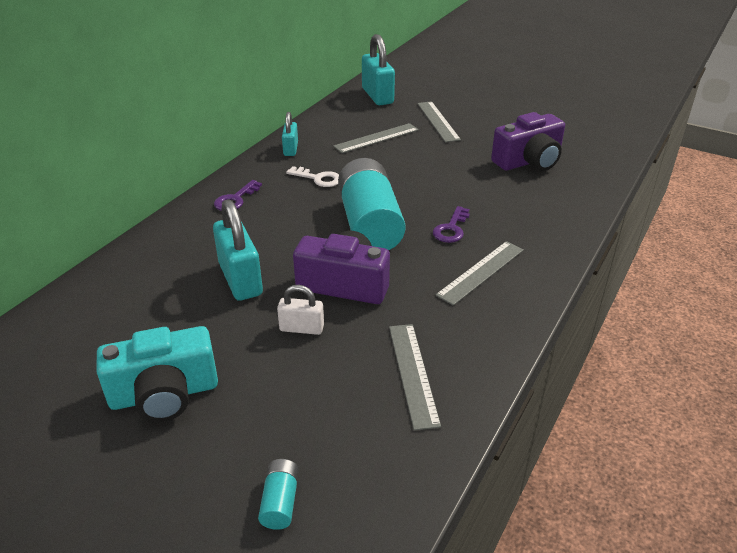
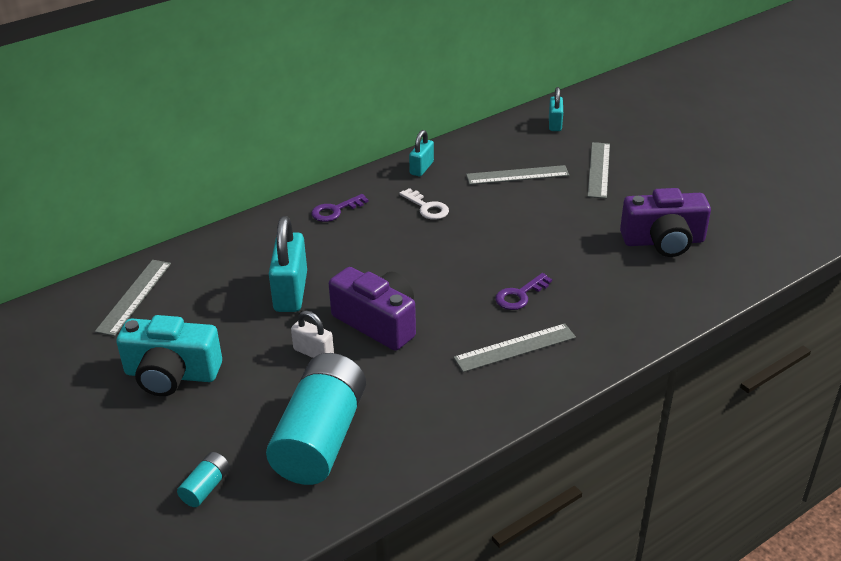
camera: 25 degrees right, 0 degrees up
(370, 224) = (443, 269): turquoise battery -> turquoise battery (320, 438)
(377, 96) = (555, 124): turquoise padlock -> turquoise padlock, size x0.57
(413, 373) = (380, 422): grey ruler -> grey ruler (134, 297)

